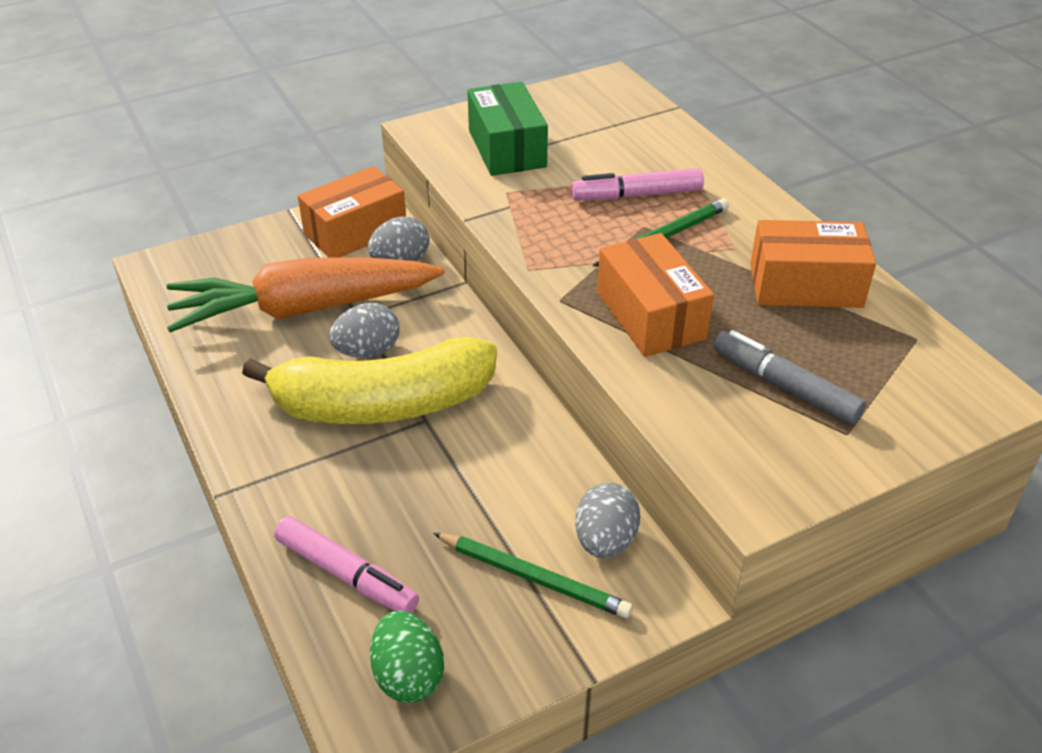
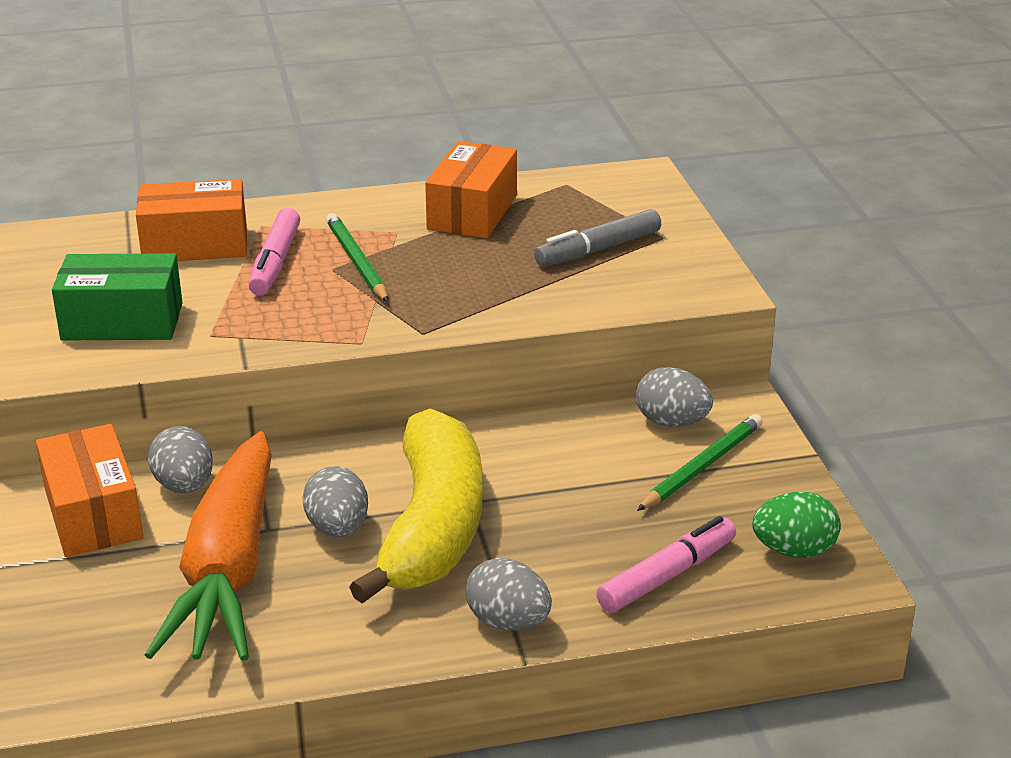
camera: 75 degrees left, 10 degrees down
(264, 475) = (508, 622): none -> grey egg
(650, 315) = (473, 291): orange box -> orange box (195, 244)

